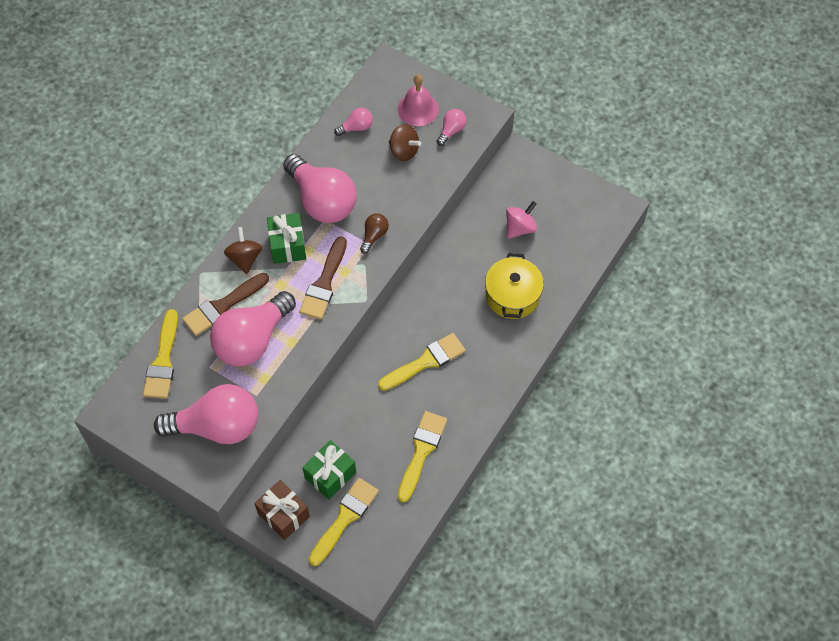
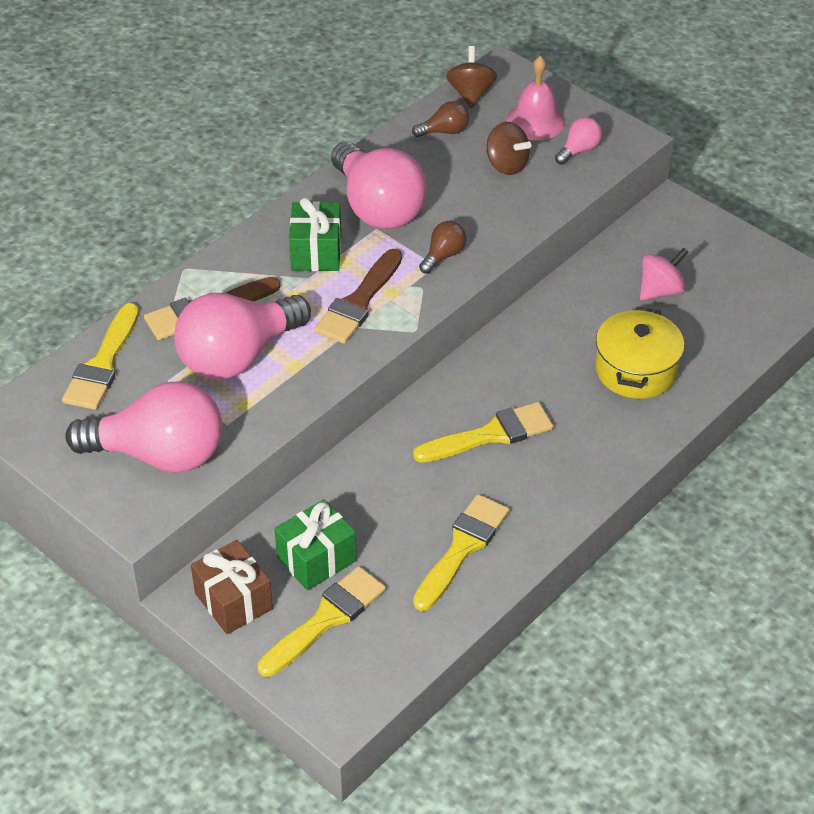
camera: 10 degrees right, 15 degrees down
(244, 258) = (251, 259): brown spinning top -> brown spinning top (471, 94)
(356, 127) = (444, 131): pink light bulb -> brown light bulb

